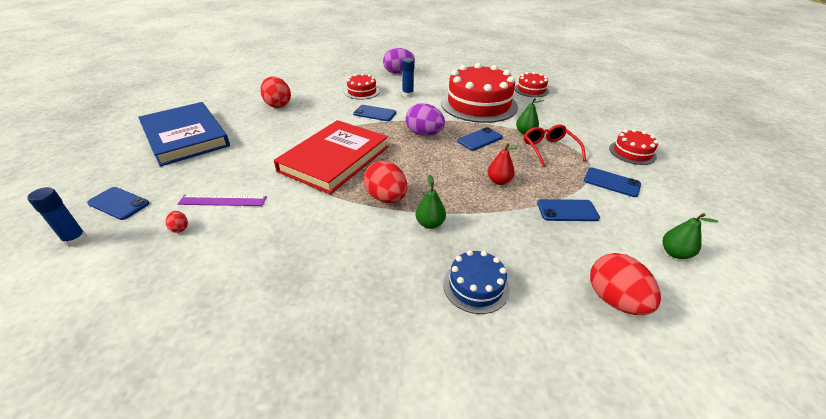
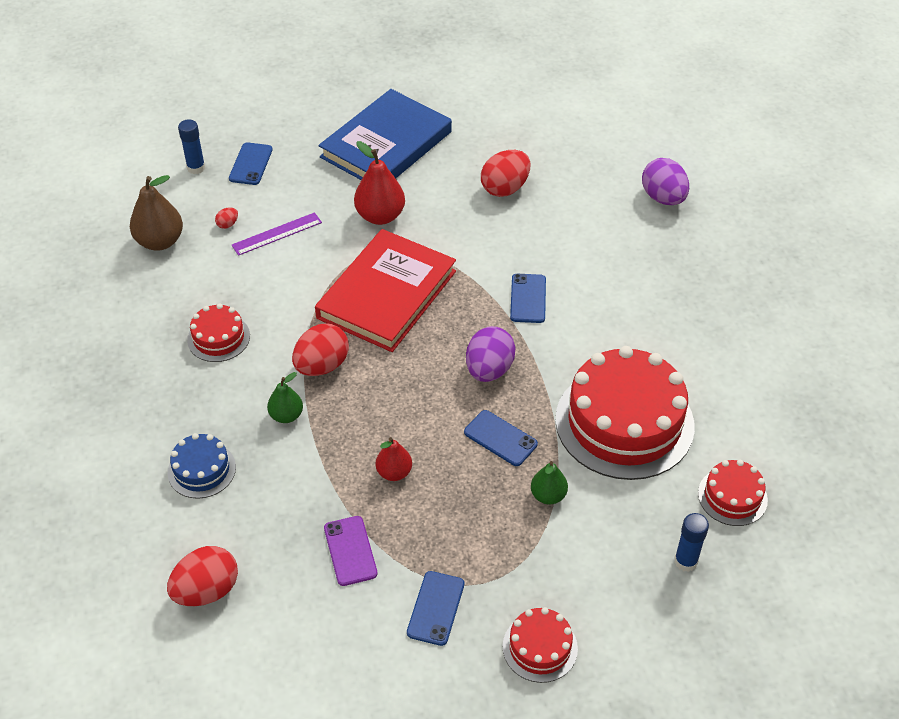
camera: 75 degrees right, 10 degrees up
(151, 281) = (160, 241): none -> brown pear
(223, 200) = (277, 234): purple ruler -> purple ruler turned 75 degrees clockwise
(255, 150) = (380, 216): none -> red pear
(334, 159) = (387, 294): red book -> red book turned 75 degrees counterclockwise
(362, 92) = (596, 263): red cake -> red cake (218, 338)
(398, 72) = (703, 287): purple egg -> purple egg (663, 198)
(408, 94) = (615, 321): blue glue stick -> blue glue stick (685, 561)
(549, 149) = (504, 529): red glasses -> none
(567, 210) = (350, 551): blue phone -> purple phone
(674, 253) = (296, 663): green pear -> none

